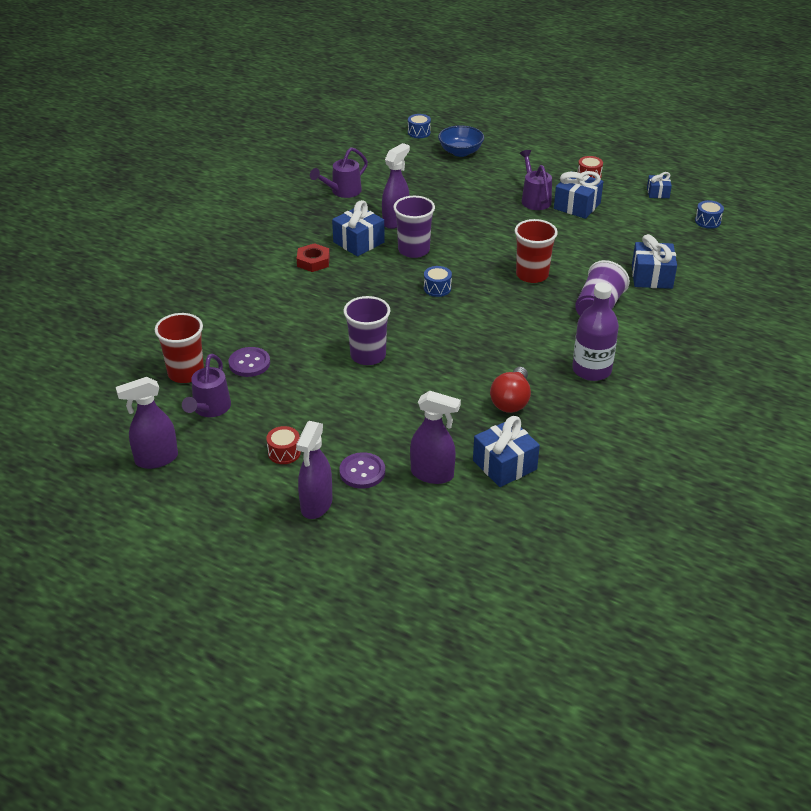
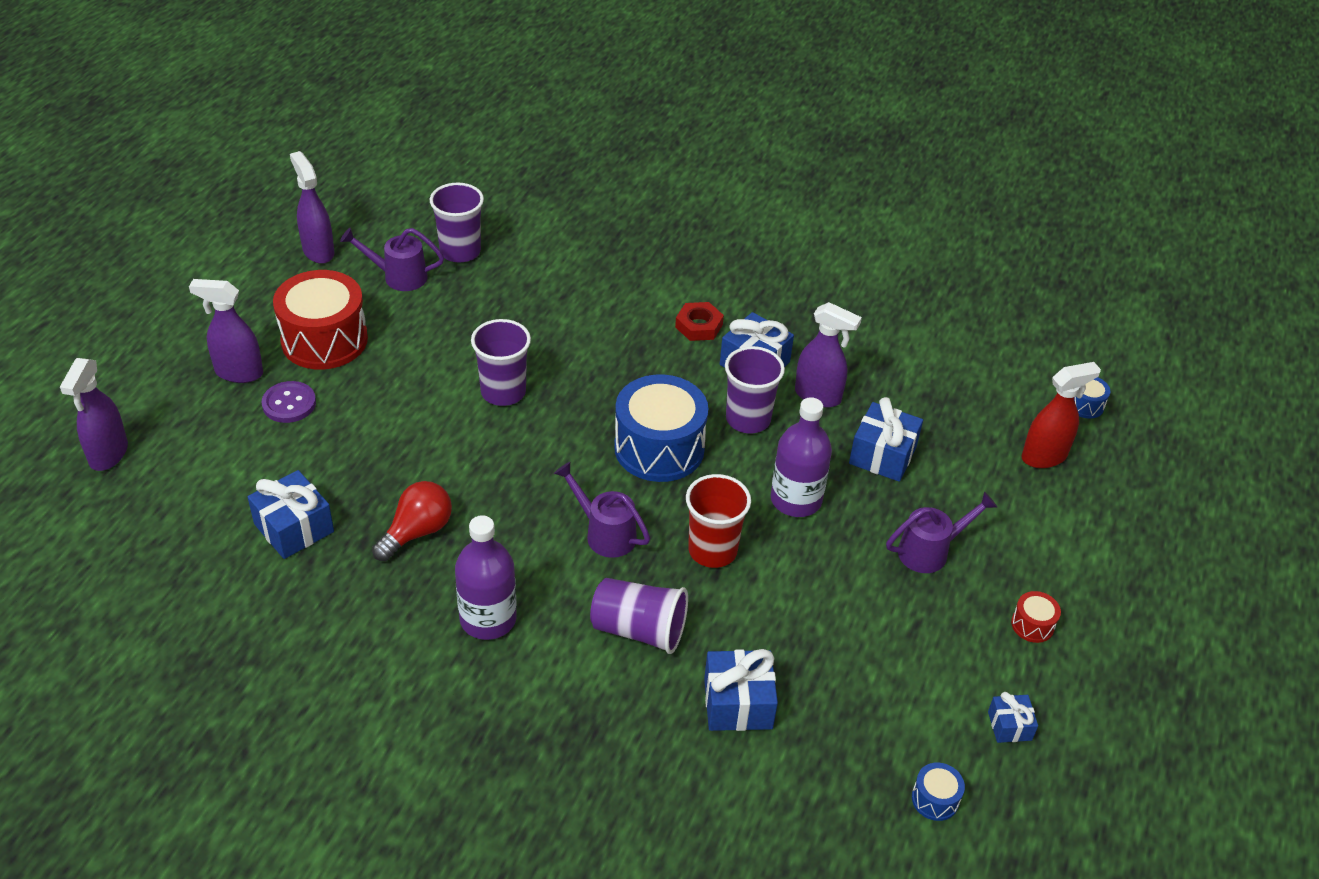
camera: 80 degrees right, 5 degrees up
(186, 373) = (460, 251): red cup -> purple cup
(249, 363) = (480, 296): purple button -> none
(284, 452) = (324, 340): red drum -> red drum, size x2.33
(342, 191) = (879, 337): purple watering can -> purple watering can (605, 533)
(432, 474) = (281, 463): purple spray bottle -> purple spray bottle (108, 454)
(437, 288) = (659, 448): blue drum -> blue drum, size x2.33
(460, 152) = (1044, 456): blue bowl -> red spray bottle
(490, 240) = (796, 500): none -> purple bottle
(511, 401) = (417, 532): red light bulb -> red light bulb turned 120 degrees clockwise
(577, 206) = (927, 607): blue gift -> blue gift (883, 455)

